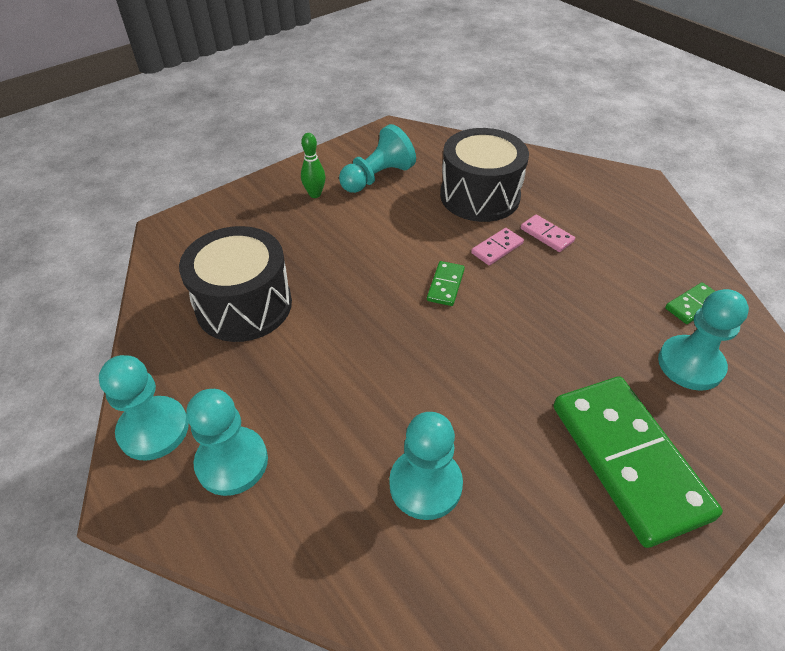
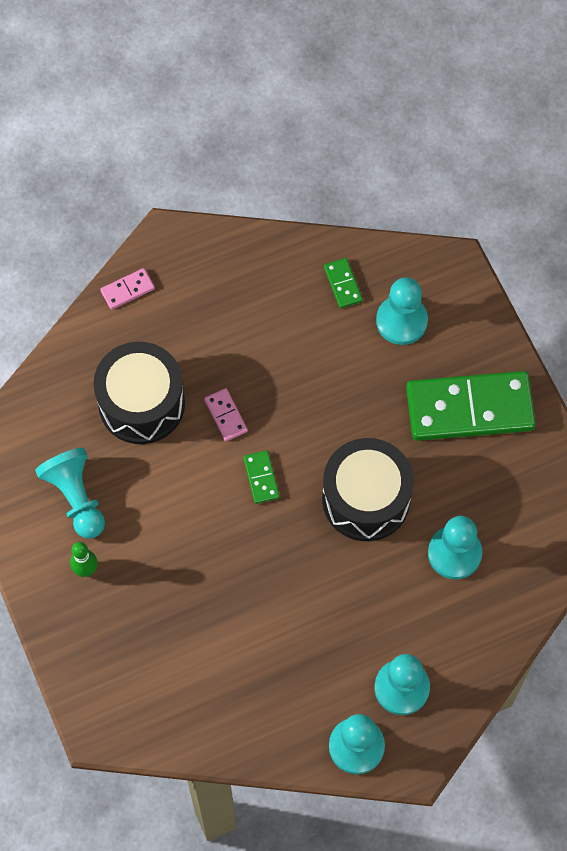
camera: 75 degrees left, 20 degrees up
(244, 305) = (236, 662): black drum -> black drum (366, 499)
(445, 285) = (261, 478): green domino -> green domino turned 45 degrees clockwise
(546, 235) = (220, 363): pink domino -> pink domino (127, 290)

